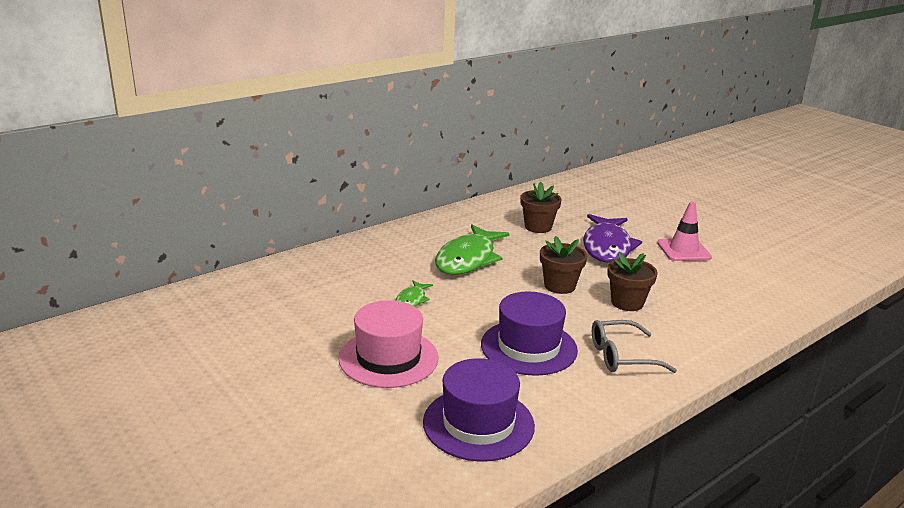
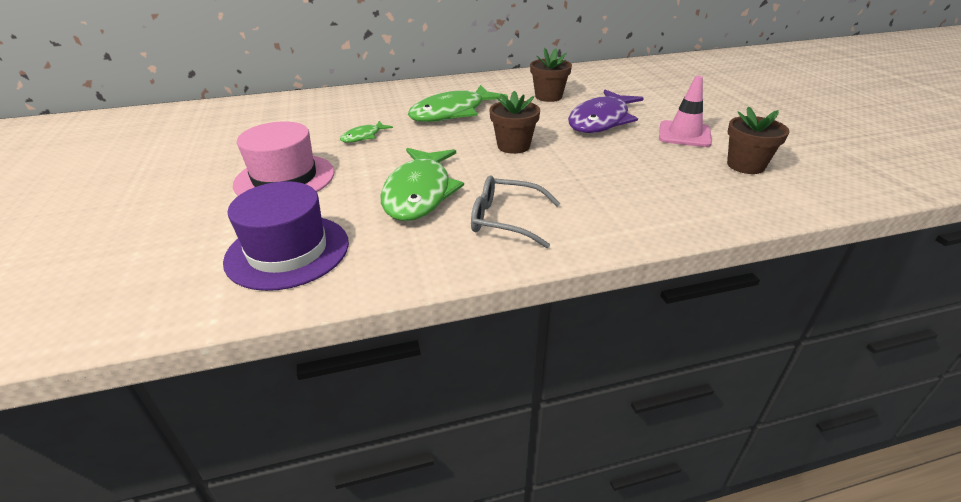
camera: 25 degrees right, 10 degrees up
(528, 347) = (419, 193): purple hat -> green fish
(627, 303) = (568, 171): brown flower pot -> brown flower pot (745, 165)

